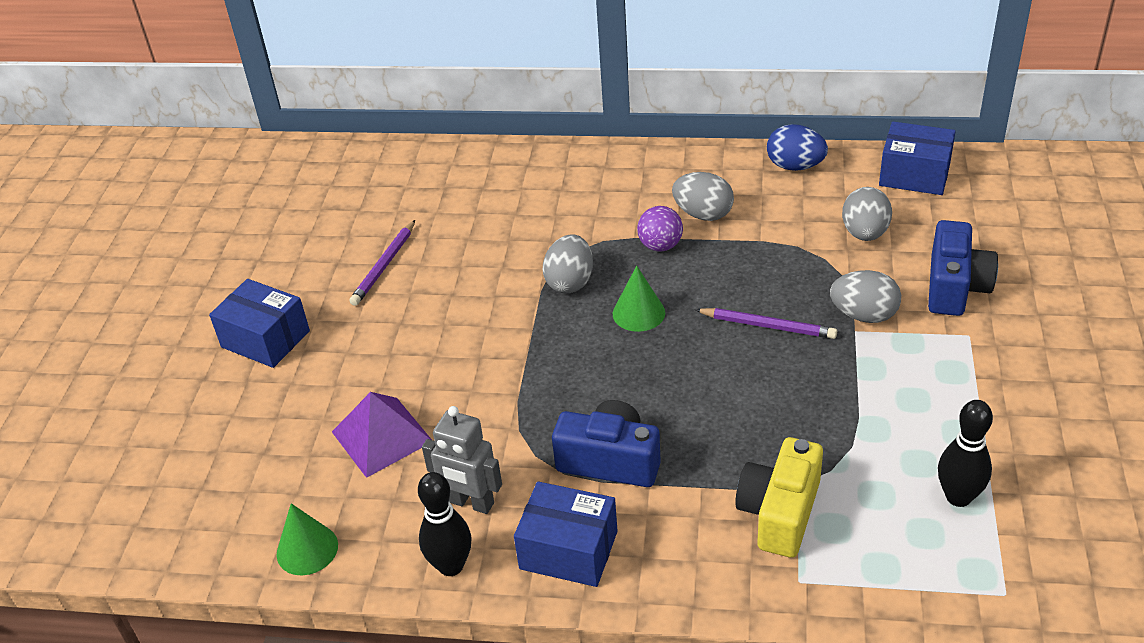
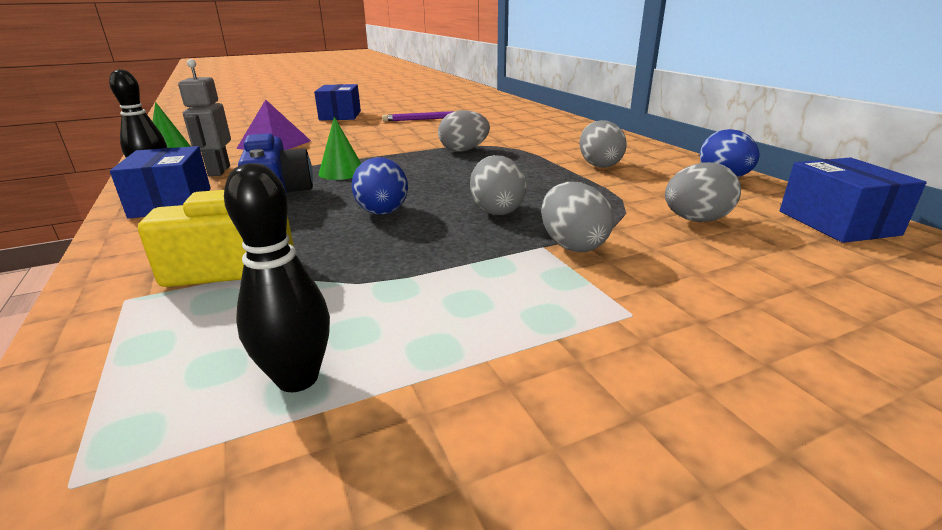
camera: 55 degrees right, 15 degrees down
(638, 313) = (456, 171): green cone -> green cone (342, 172)
(660, 246) = (540, 162): purple ball -> none
(721, 398) = (382, 213): none -> blue egg
(768, 326) = (497, 210): purple pencil -> grey egg
(955, 287) = (704, 284): blue camera -> none

